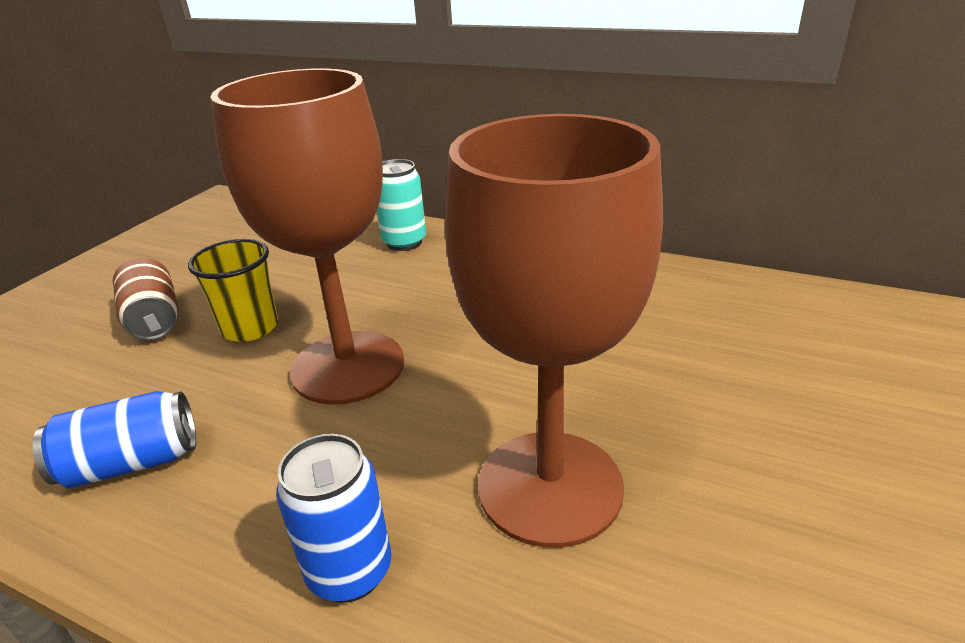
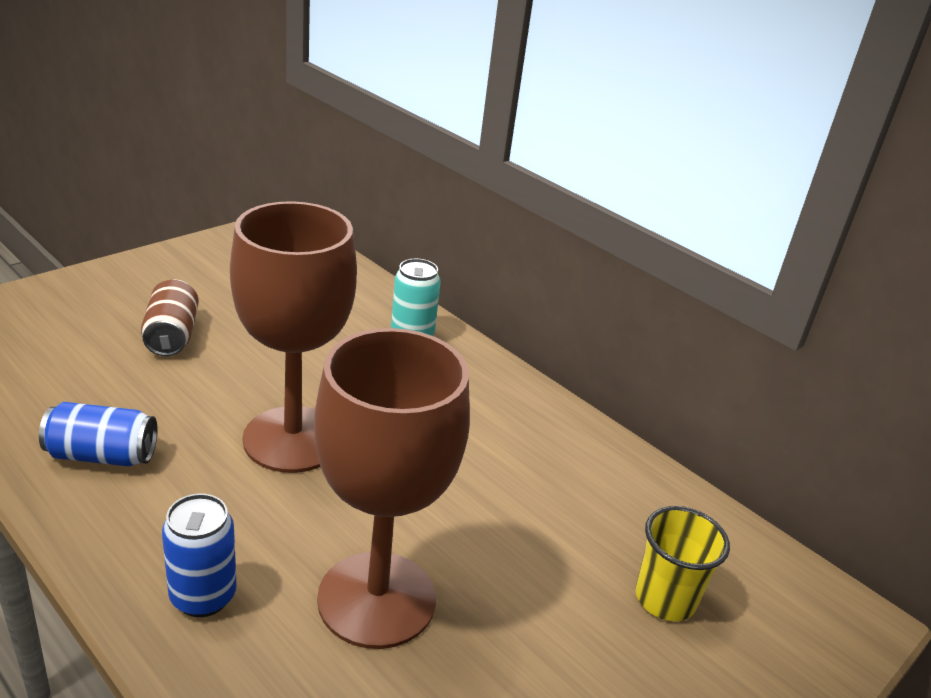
camera: 15 degrees right, 0 degrees up
(250, 328) = (239, 373): yellow cup -> yellow cup (665, 599)

